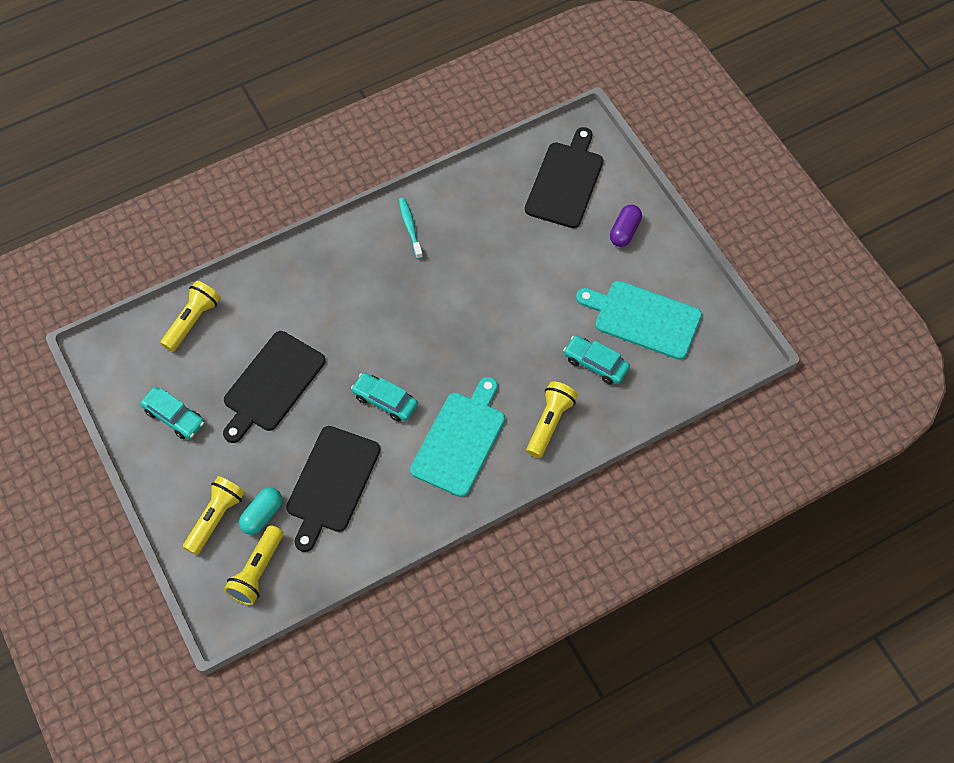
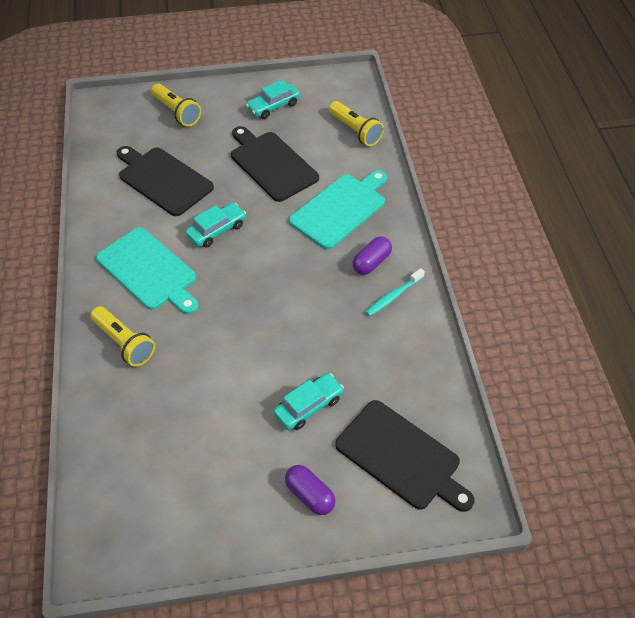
camera: 110 degrees right, 10 degrees down
(257, 571) = (121, 125): yellow flashlight -> none
(262, 515) = (163, 136): turquoise capsule -> none
(376, 254) = (371, 262): none -> purple capsule
(410, 227) = (393, 296): turquoise toothbrush -> turquoise toothbrush turned 135 degrees clockwise
(595, 364) = (163, 404): turquoise car -> turquoise car (308, 406)
(643, 318) = (191, 470): turquoise cutting board -> turquoise cutting board (340, 209)

